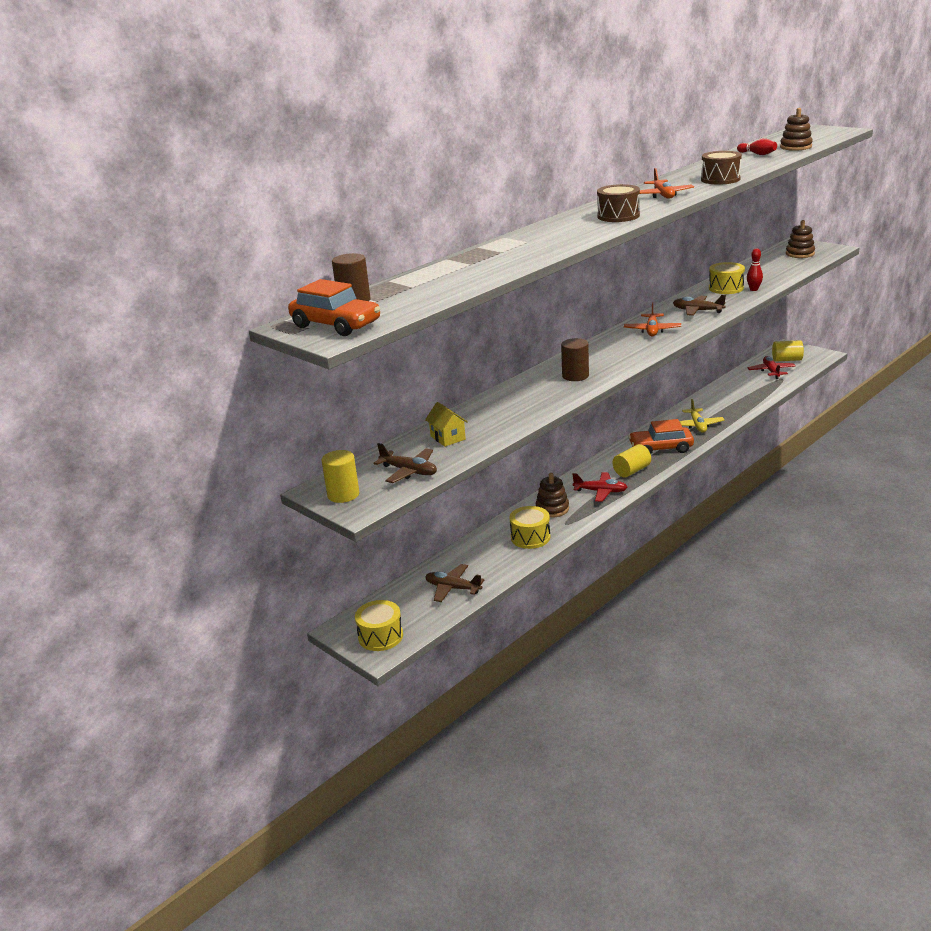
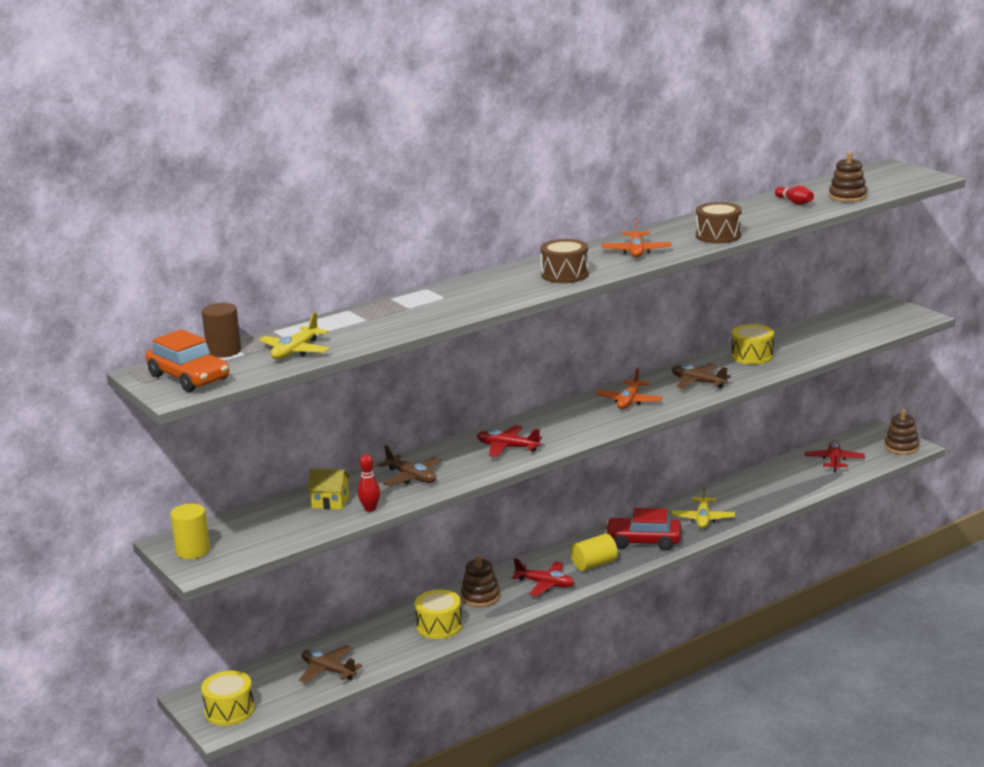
camera: 10 degrees right, 5 degrees down
(409, 471) = (270, 535): brown plane -> brown plane (411, 477)
(424, 293) = (295, 351): none -> yellow plane
(448, 438) = (330, 502): yellow house -> yellow house turned 60 degrees counterclockwise
(575, 376) = (507, 447): brown cylinder -> red plane
(661, 448) = (643, 541): orange car -> red car
(753, 289) = (783, 362): red bowling pin -> red bowling pin (370, 509)
(787, 360) = (863, 448): yellow cylinder -> none
(800, 254) = (875, 319): brown stacking toy -> brown stacking toy (901, 447)

